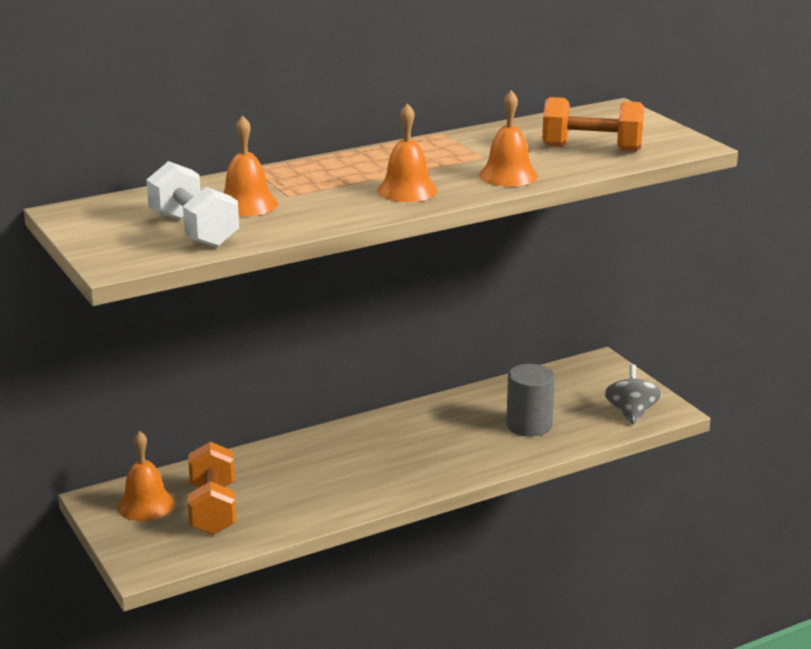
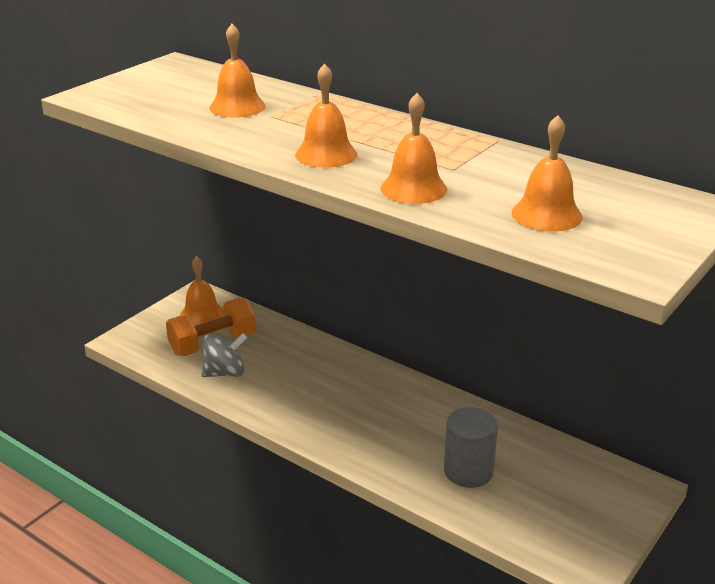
camera: 65 degrees right, 5 degrees up
(194, 230) = (166, 103): white dumbbell -> none
(591, 148) = (546, 215): orange dumbbell -> orange bell
(631, 413) = (554, 539): grey spinning top -> grey spinning top (225, 373)

